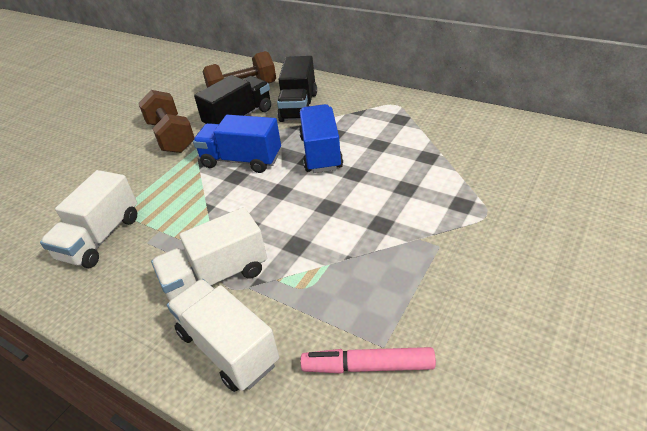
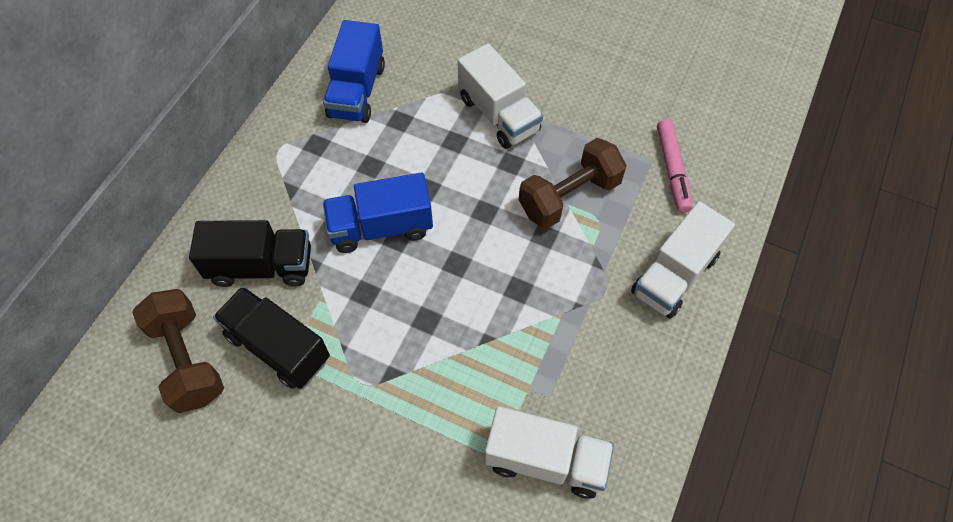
camera: 100 degrees left, 20 degrees up
(171, 136) = (317, 441): brown dumbbell -> brown dumbbell (569, 197)
(216, 277) = (594, 304): white truck -> white truck (498, 114)
(241, 160) = (390, 320): blue truck -> blue truck (357, 91)

